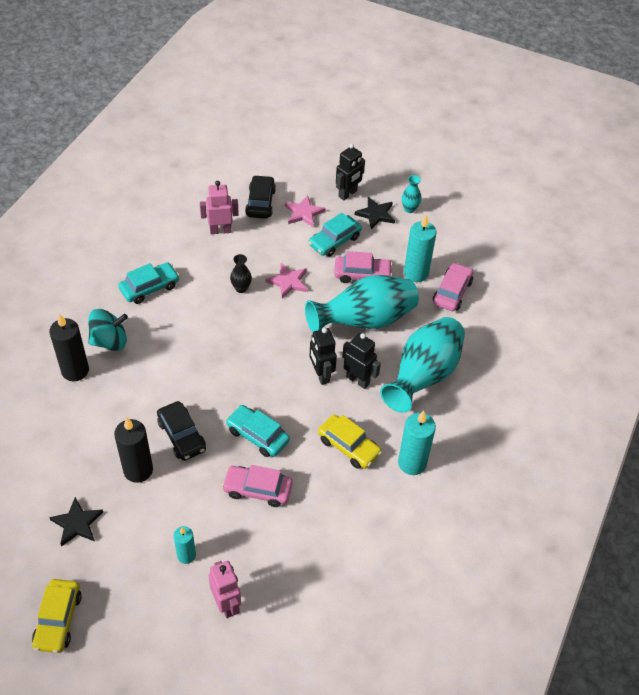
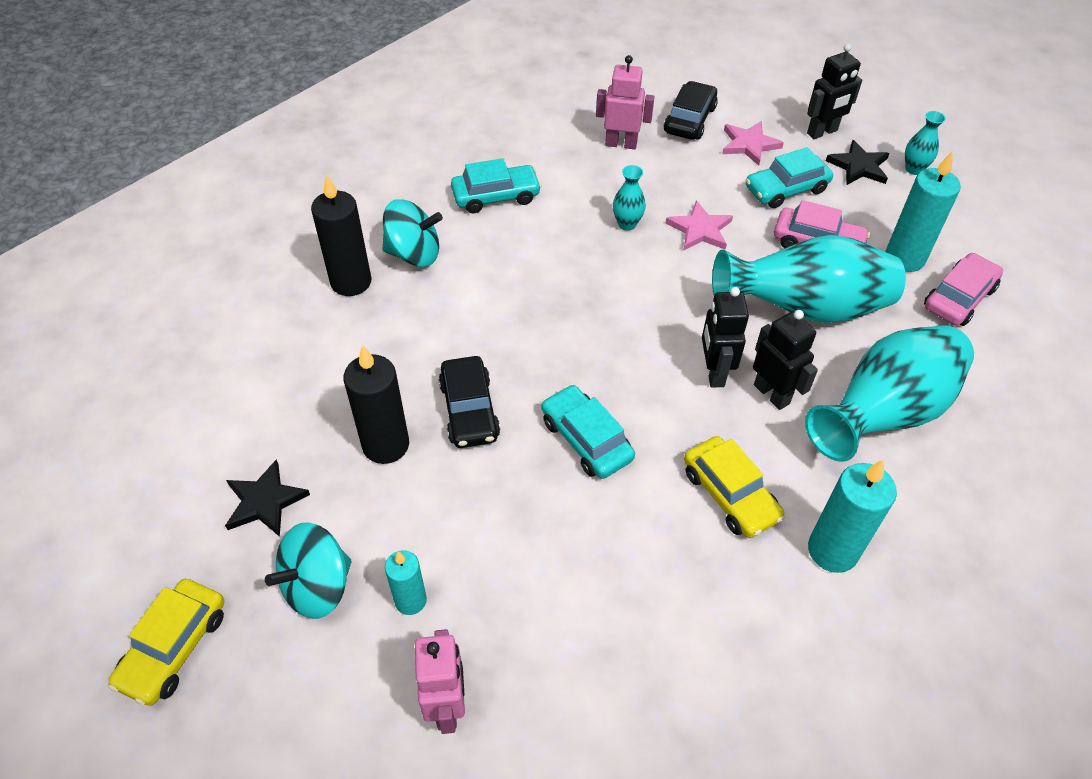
camera: 20 degrees right, 0 degrees up
(129, 563) = (317, 586): none -> turquoise spinning top
(241, 288) = (627, 224): black vase -> turquoise vase
(257, 489) = (559, 525): pink car -> none

